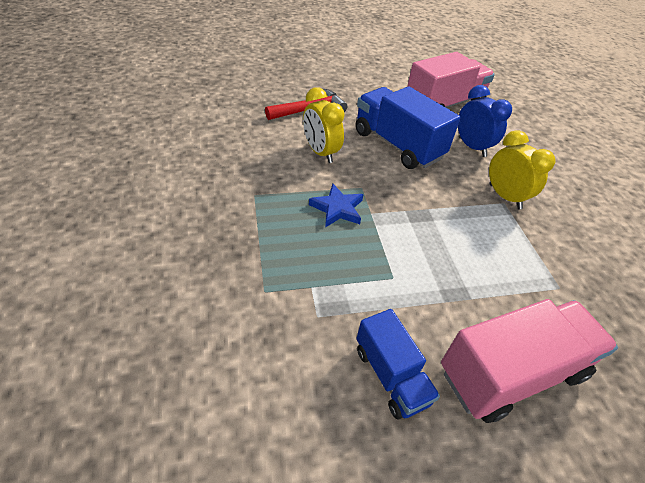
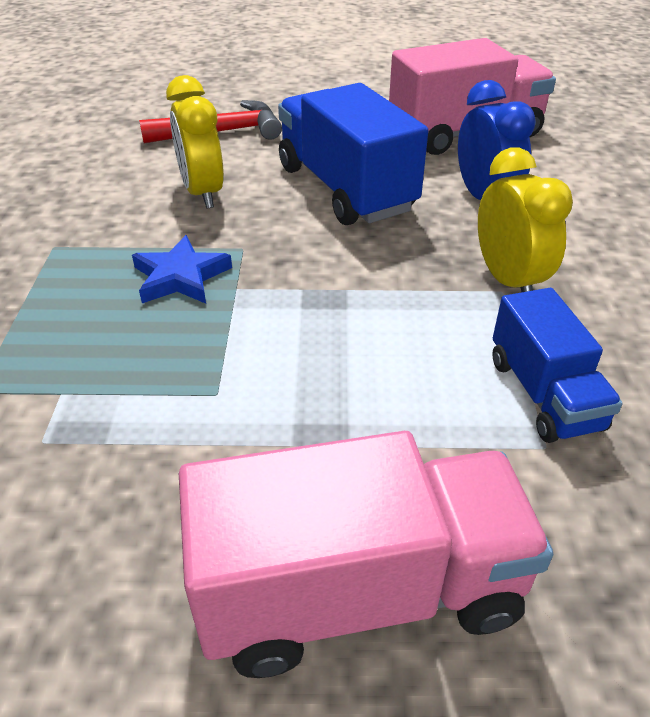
camera: 15 degrees right, 5 degrees down
(391, 375) = (114, 559): blue truck -> blue truck (544, 394)

